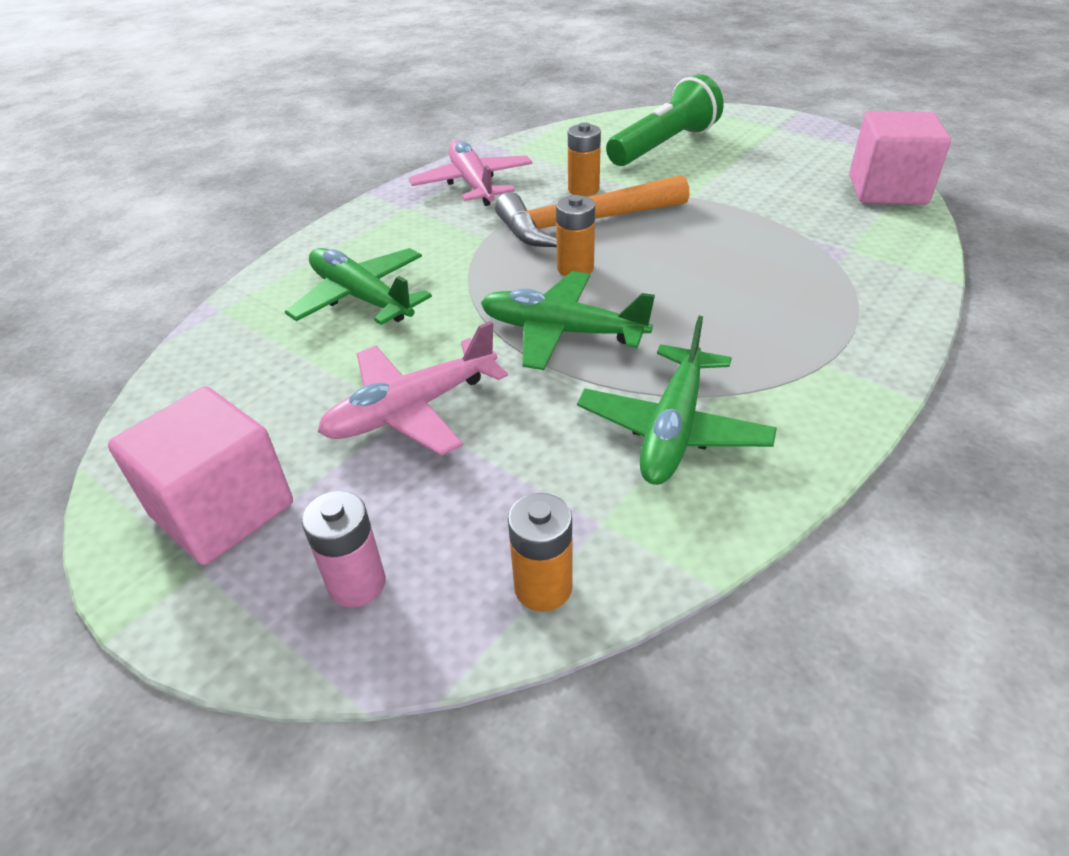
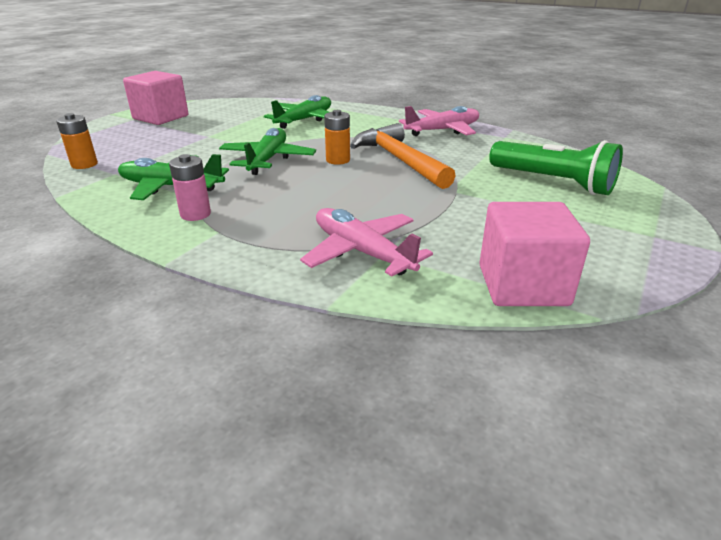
camera: 80 degrees right, 10 degrees down
(357, 584) = (109, 138): pink battery -> pink battery (195, 214)
(411, 409) = (209, 136): pink plane -> pink plane (362, 252)
(583, 189) = (451, 158): orange battery -> none

